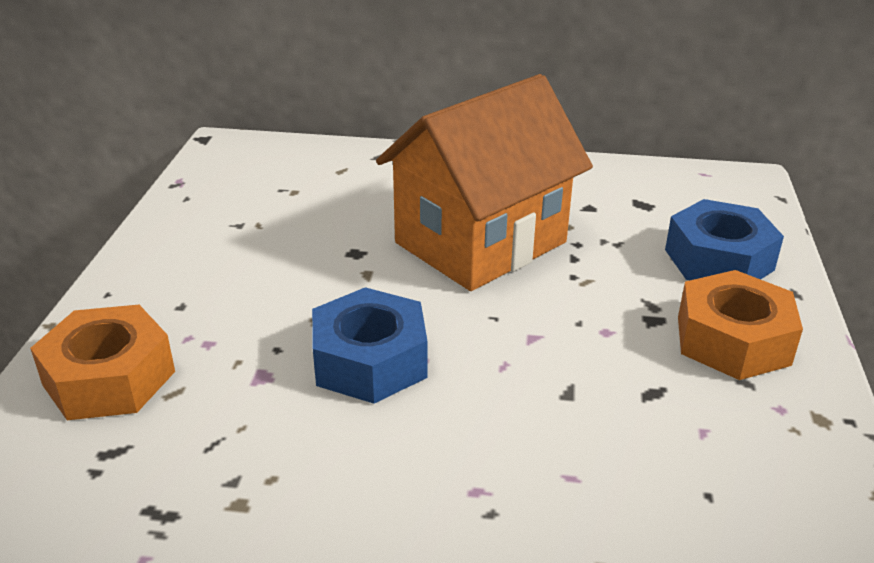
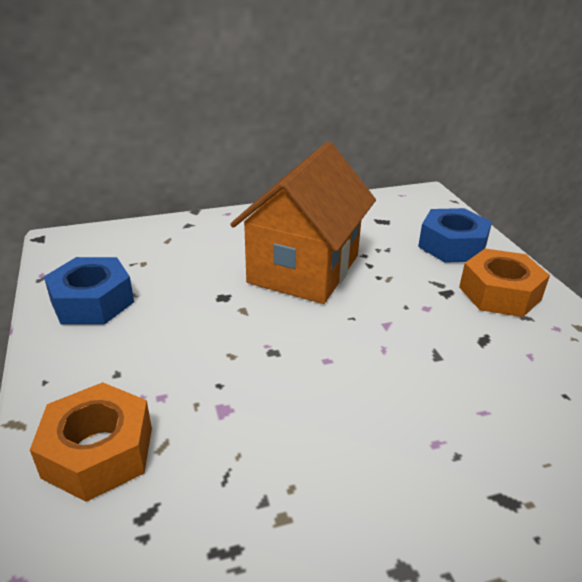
camera: 25 degrees left, 0 degrees up
(370, 361) = (294, 373): blue nut -> blue nut (92, 302)

